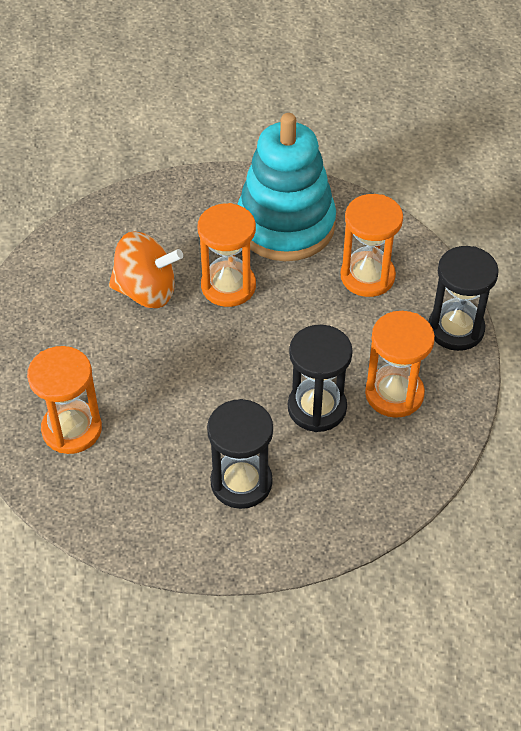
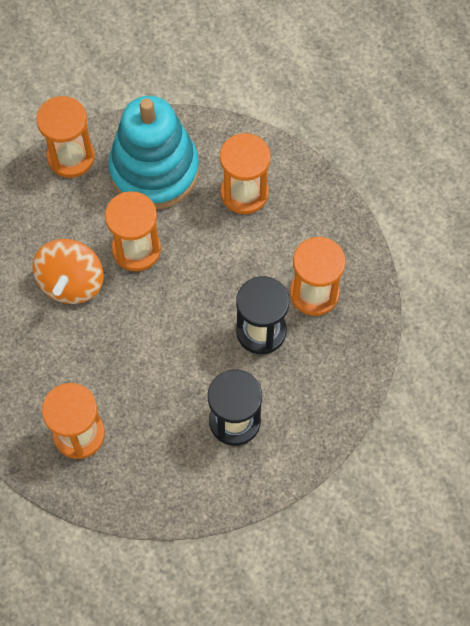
camera: 25 degrees left, 15 degrees up
(146, 291) = (71, 282): orange spinning top -> orange spinning top turned 120 degrees clockwise
(209, 186) = (71, 157): none -> orange hourglass
(456, 329) = (335, 213): black hourglass -> none

